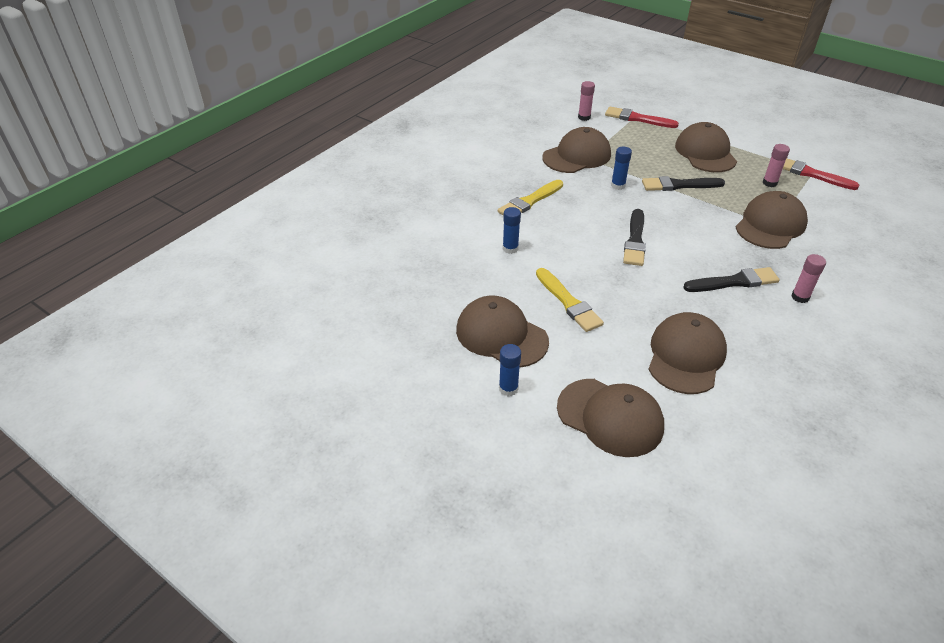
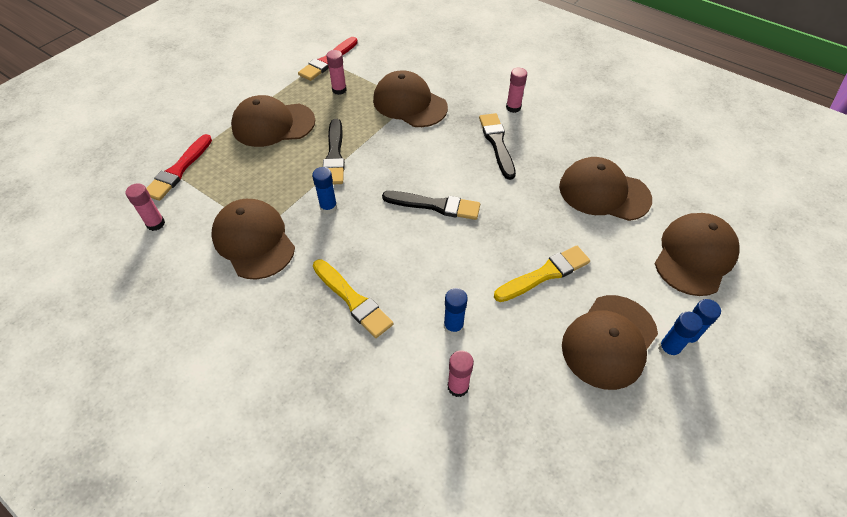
camera: 90 degrees left, 10 degrees up
(459, 250) = (458, 387): none -> pink glue stick
(495, 373) = (668, 349): none -> blue glue stick

